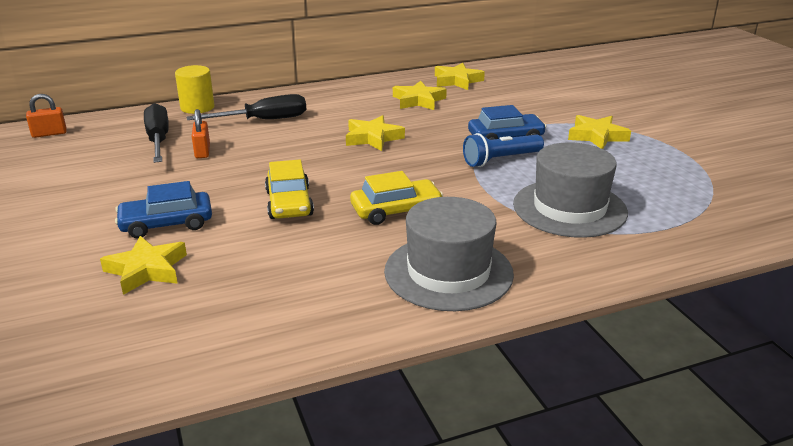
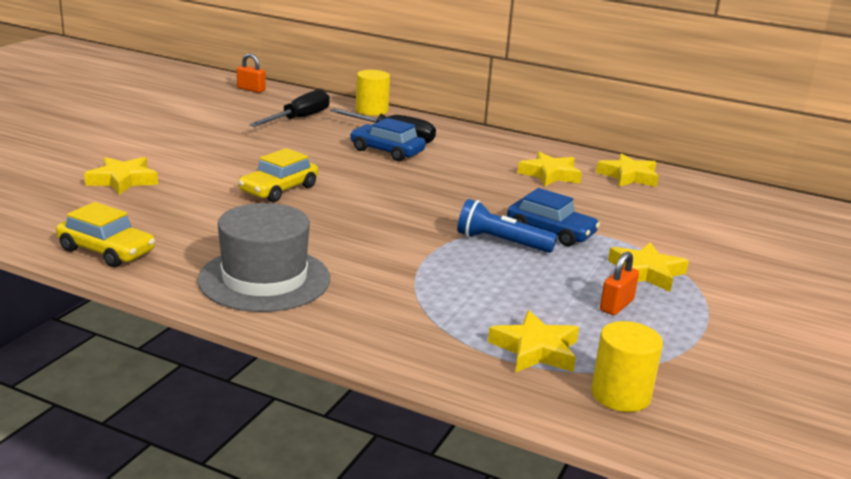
camera: 45 degrees right, 5 degrees down
(166, 224) = (188, 164): blue car -> blue car (387, 151)
(202, 151) = (307, 137): orange padlock -> orange padlock (616, 305)
(373, 138) = (440, 181): yellow star -> yellow star (535, 350)
(396, 210) = (331, 229): yellow car -> yellow car (107, 251)
(569, 208) = (462, 299): grey hat -> none
(741, 211) = (620, 395): none -> yellow cylinder

